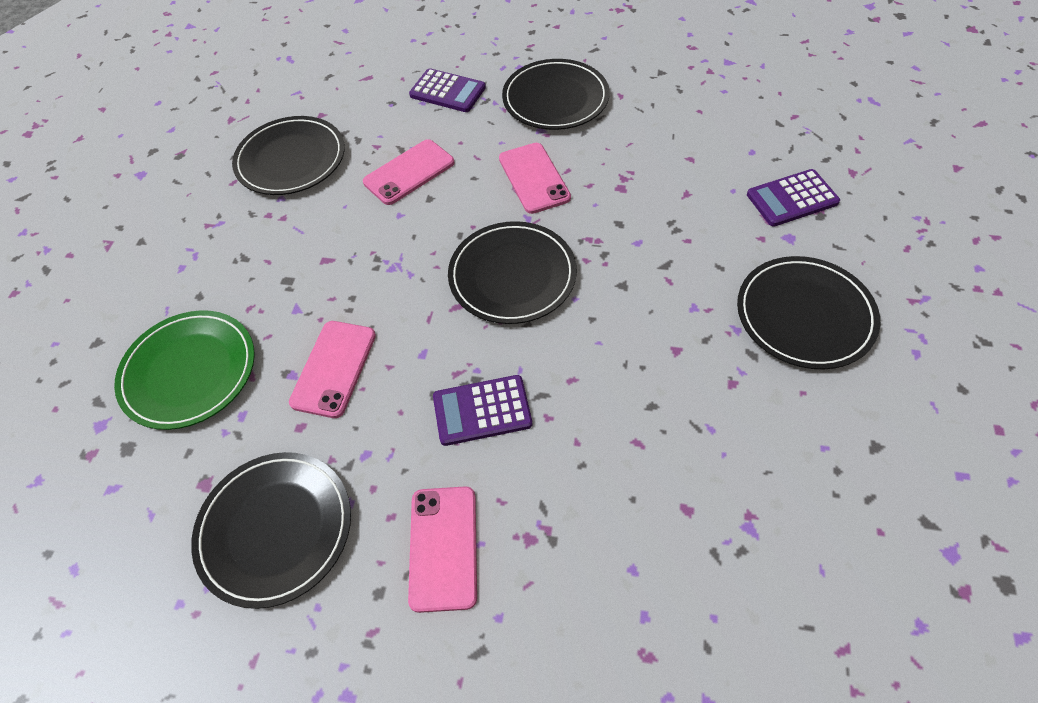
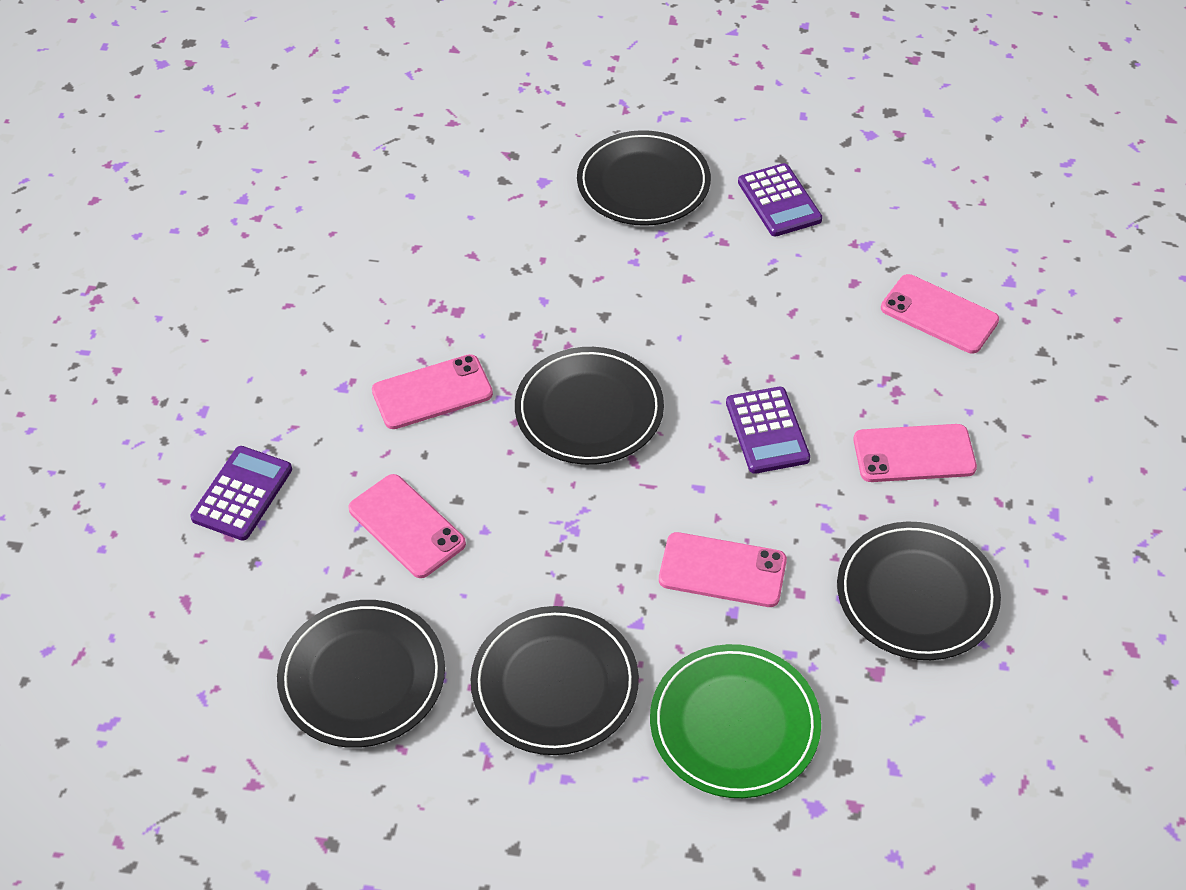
camera: 95 degrees left, 5 degrees down
(555, 99) = (282, 371): black plate -> black plate (554, 684)
(645, 602) = (939, 314): none -> pink phone
(792, 199) = (488, 172): purple calculator -> purple calculator (779, 201)

